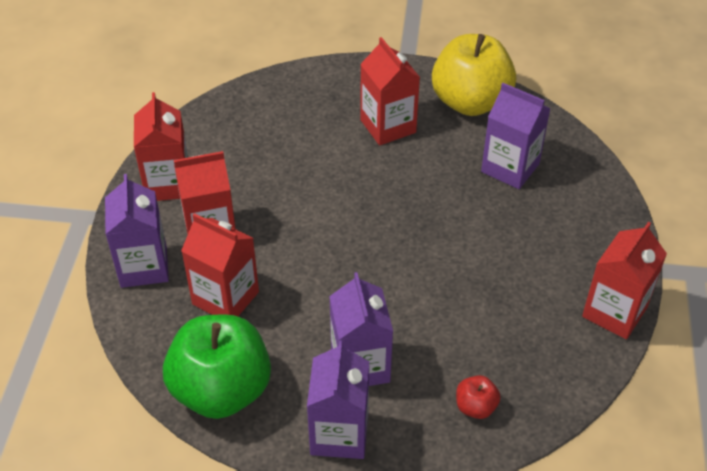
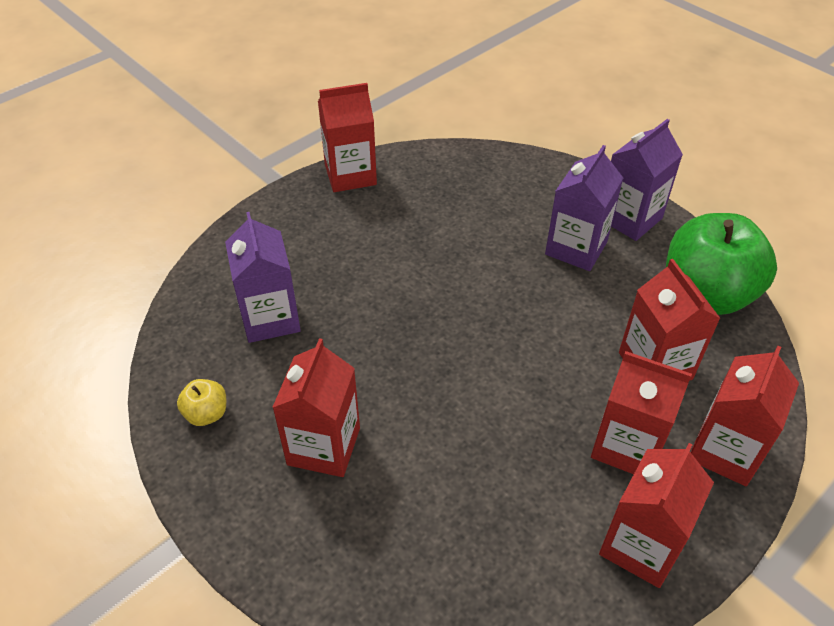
camera: 140 degrees left, 0 degrees up
(144, 266) = (725, 451): purple carton -> red carton
(470, 102) = (206, 414): yellow apple -> yellow apple, size x0.42
(475, 407) = (516, 181): red apple -> none

